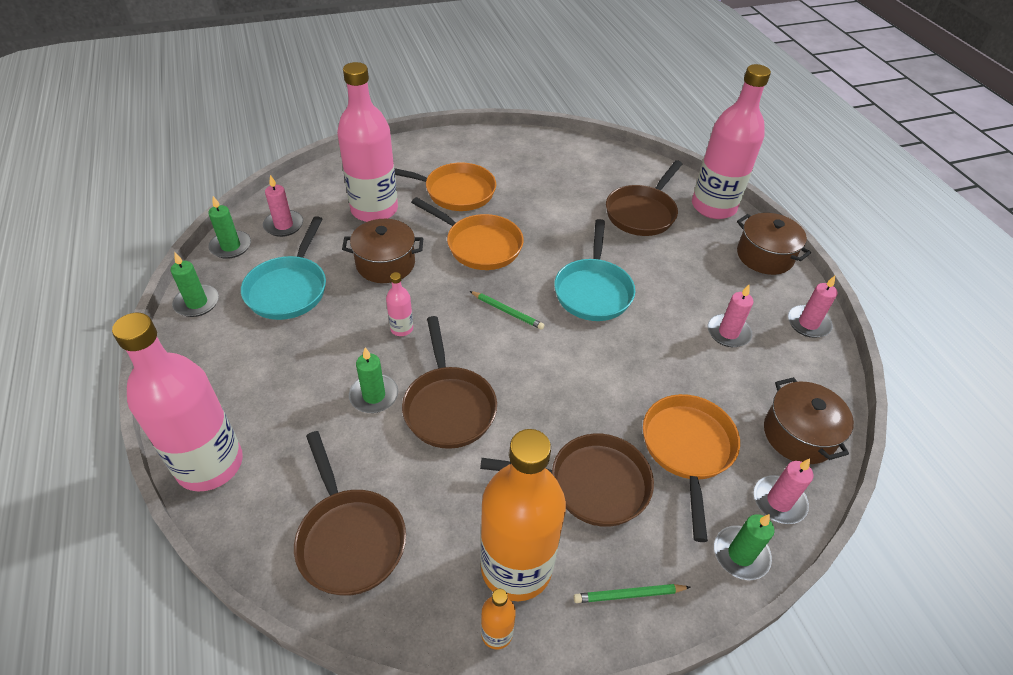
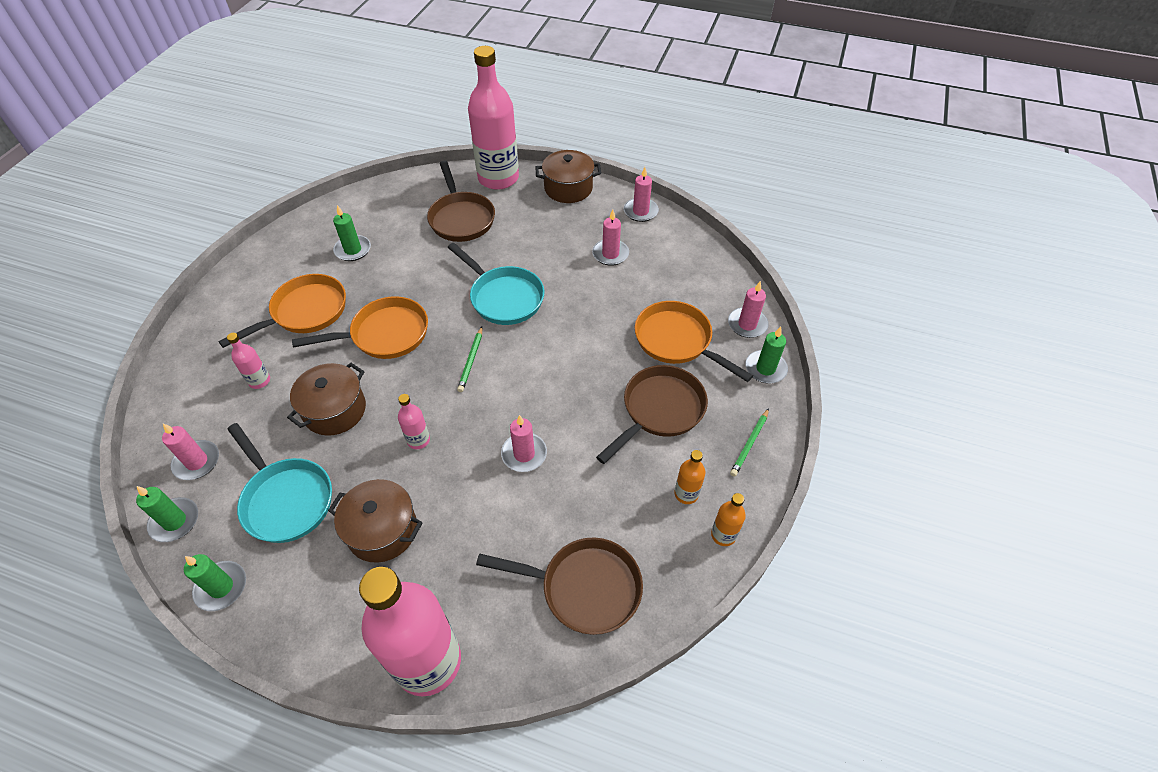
camera: 50 degrees left, 5 degrees up
(374, 210) = (259, 381): pink bottle -> pink bottle, size x0.42
(374, 395) = (468, 498): green candle -> green candle (353, 250)
(448, 406) = (524, 454): brown pan -> pink candle
(507, 311) = (471, 361): green pencil -> green pencil turned 120 degrees clockwise
(516, 567) = (686, 494): orange bottle -> orange bottle, size x0.42
(798, 435) = (712, 280): brown pot -> brown pot (382, 530)

